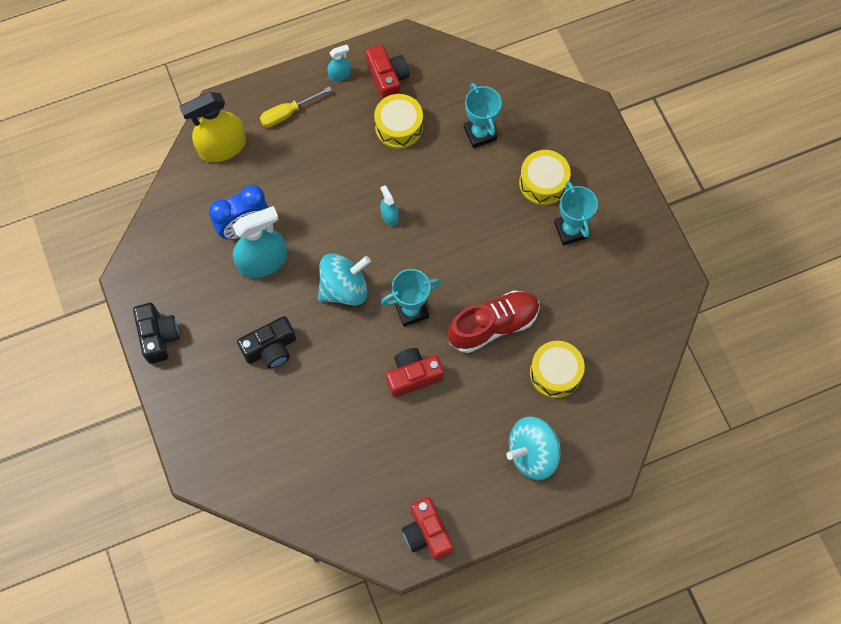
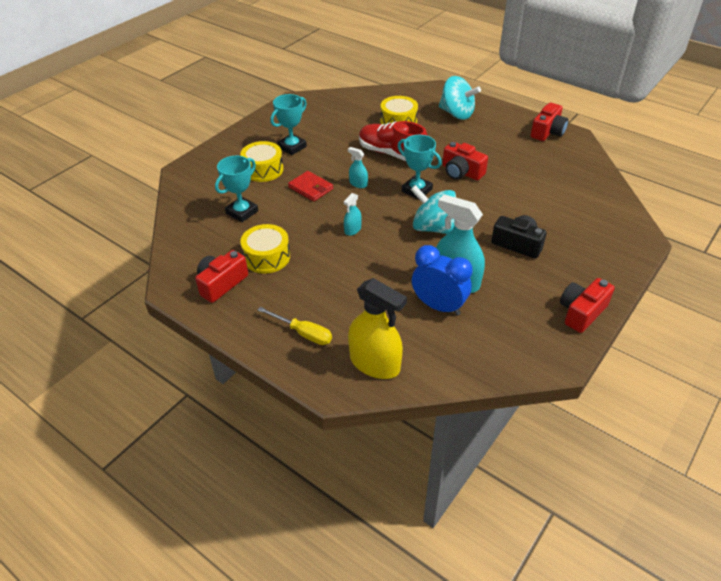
camera: 120 degrees left, 25 degrees down
(158, 336) = (581, 312): black camera -> red camera
(339, 74) = (236, 317): turquoise spray bottle -> turquoise spray bottle (358, 184)
(480, 212) = (311, 188): none -> red wallet

